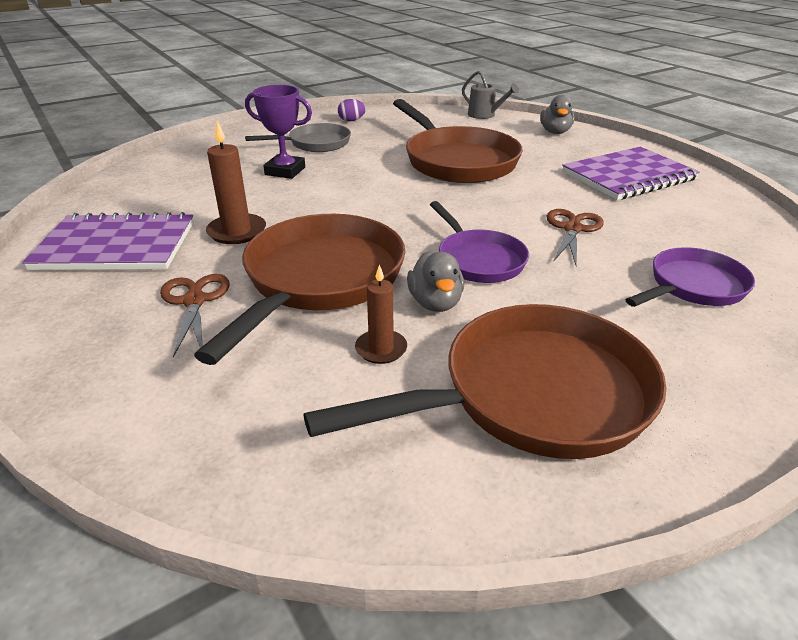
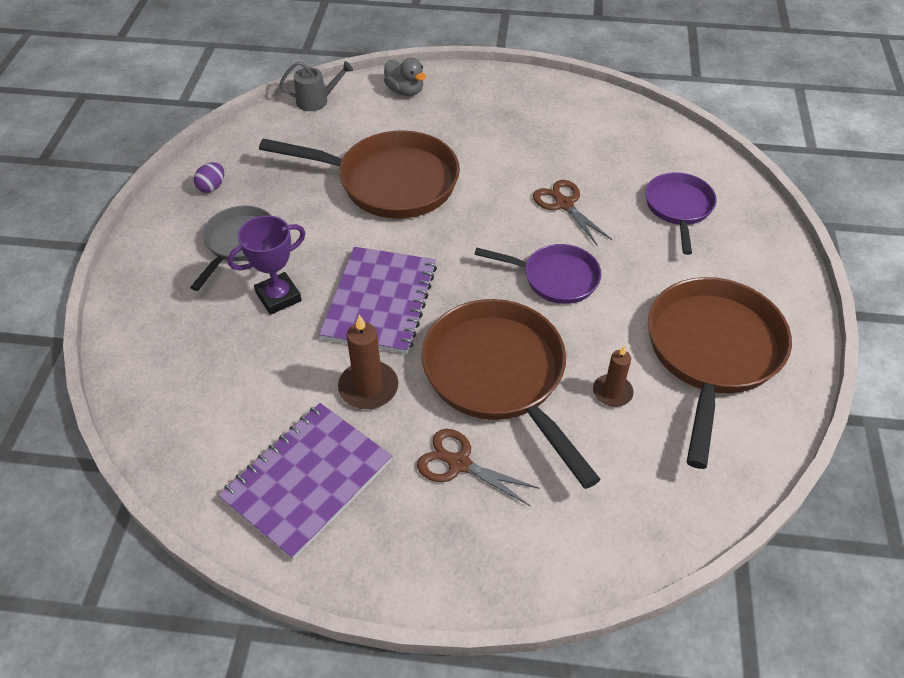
camera: 50 degrees left, 15 degrees up
(435, 303) = (586, 334): grey duck -> none
(628, 176) = (522, 118): purple notebook -> purple notebook (380, 301)

